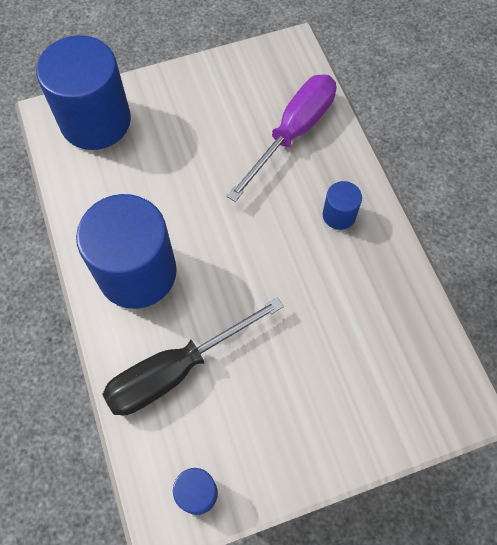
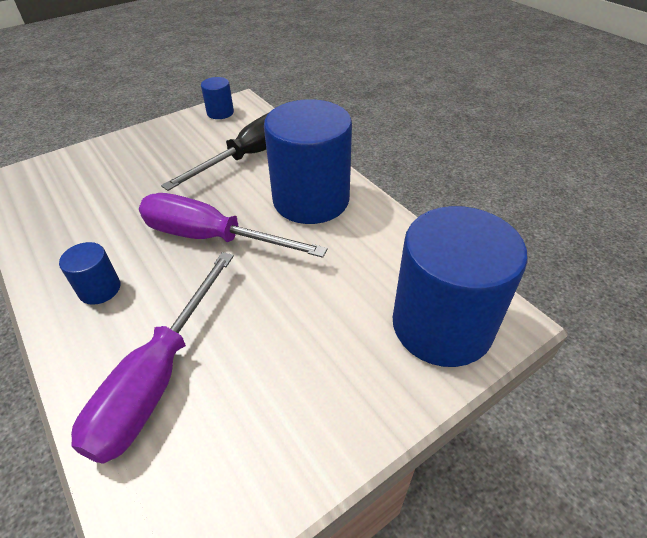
camera: 165 degrees right, 20 degrees down
(243, 248) = (211, 237): none -> purple screwdriver

